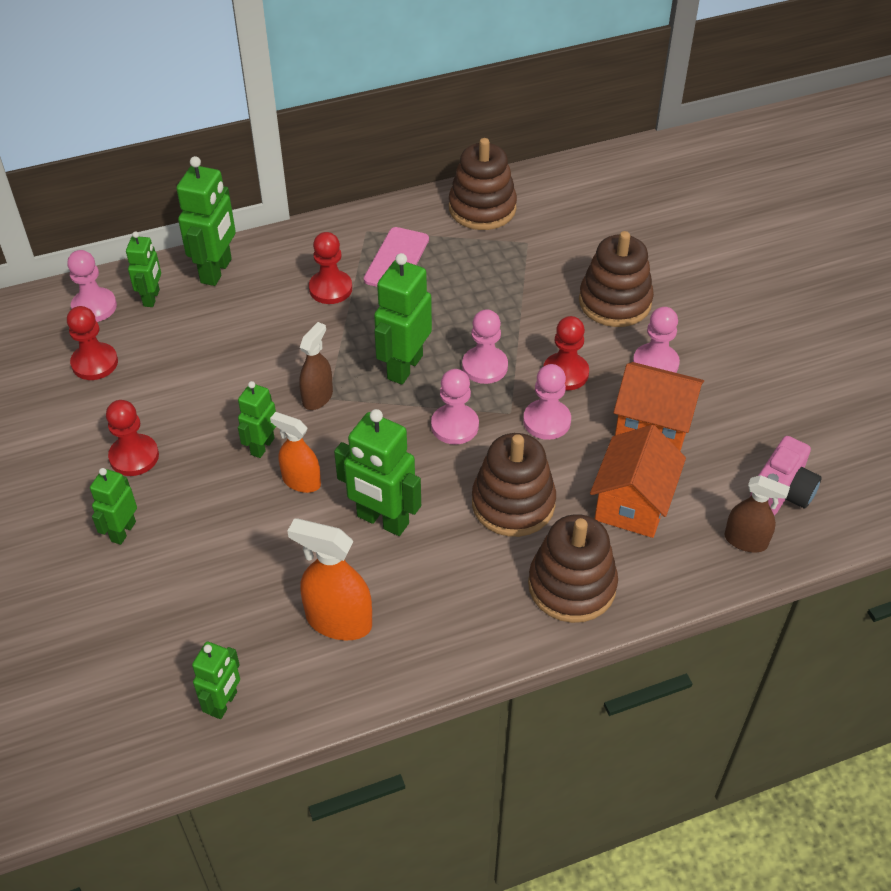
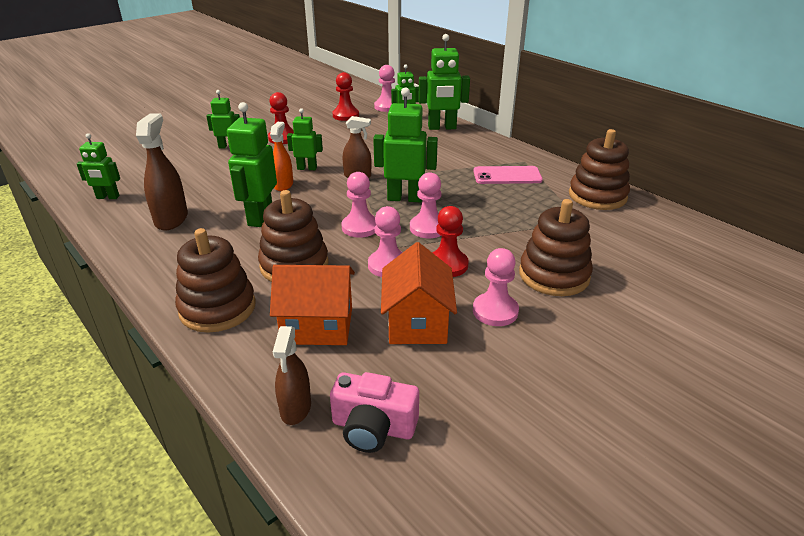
camera: 70 degrees right, 15 degrees down
(330, 289) = (457, 161): red pawn -> none
(338, 621) = (171, 219): orange spray bottle -> brown spray bottle

